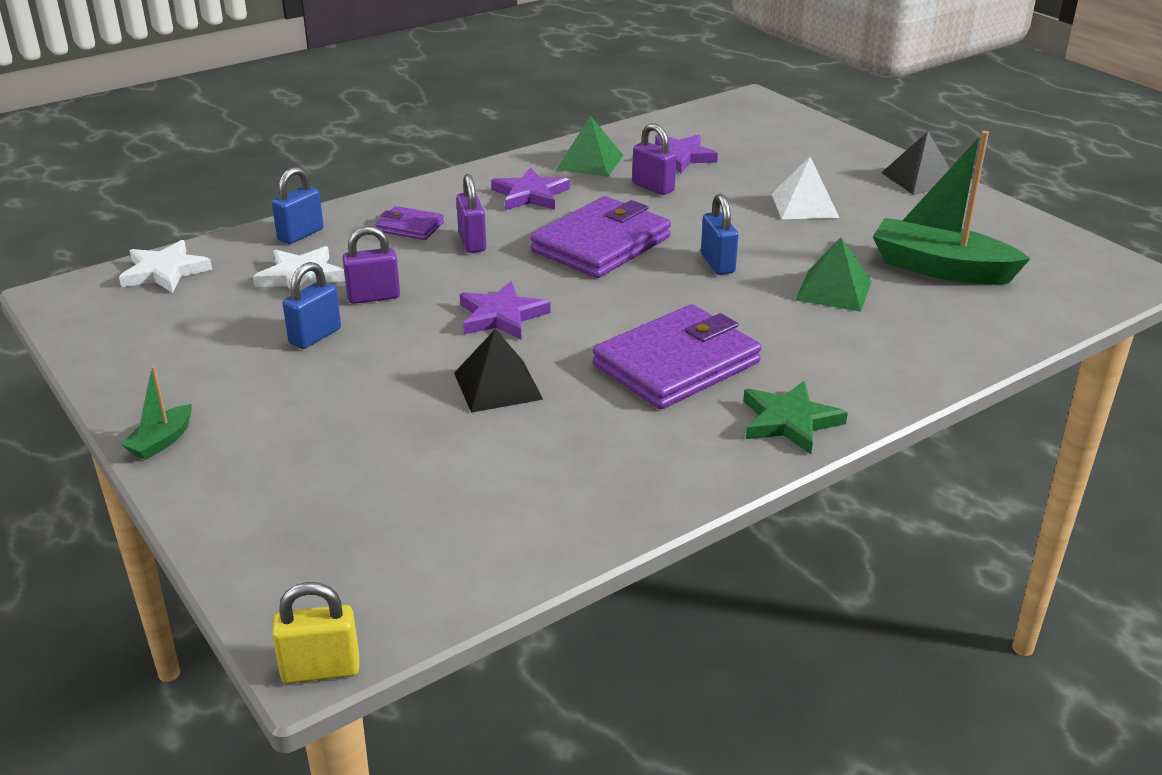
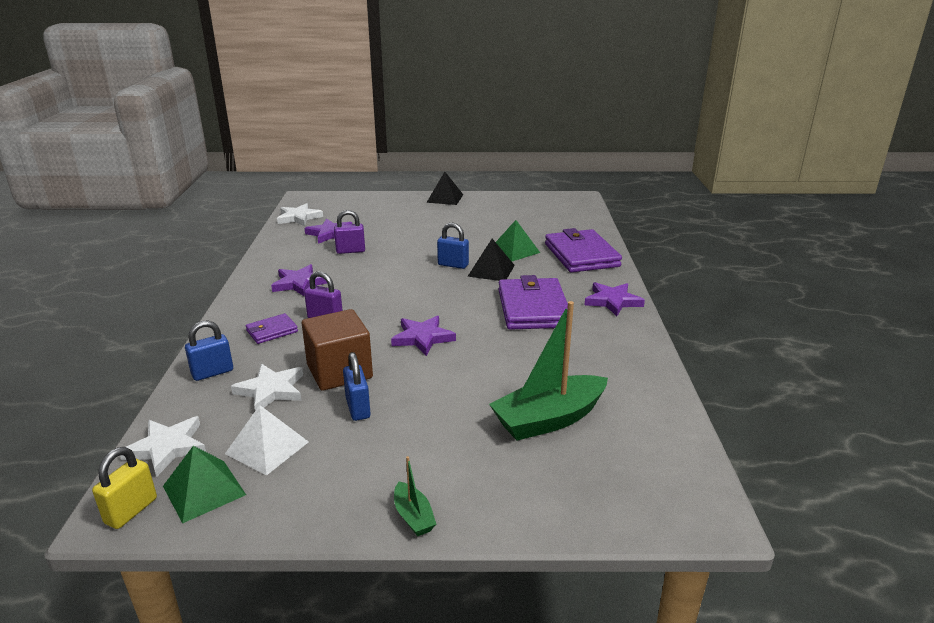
camera: 55 degrees left, 5 degrees down
(300, 234) = (212, 372): blue padlock -> blue padlock turned 75 degrees clockwise
(320, 670) = (725, 517): yellow padlock -> yellow padlock (131, 511)
(373, 297) = (339, 371): purple padlock -> brown cube
(497, 386) = (495, 364): black pyramid -> black pyramid (491, 270)
(590, 162) = (292, 255): green pyramid -> green pyramid (204, 490)
(601, 244) = (388, 284): purple wallet -> purple wallet (581, 255)
(691, 122) = (298, 217): none -> white star
(789, 421) = (612, 301): green star -> purple star
(804, 205) = (429, 227): white pyramid -> white pyramid (267, 447)
(940, 268) = (526, 224): green boat -> green boat (549, 419)

